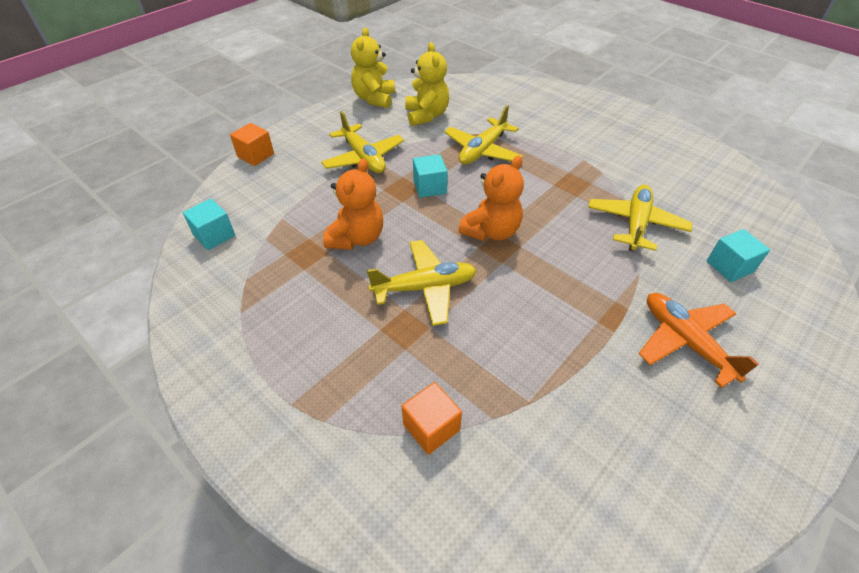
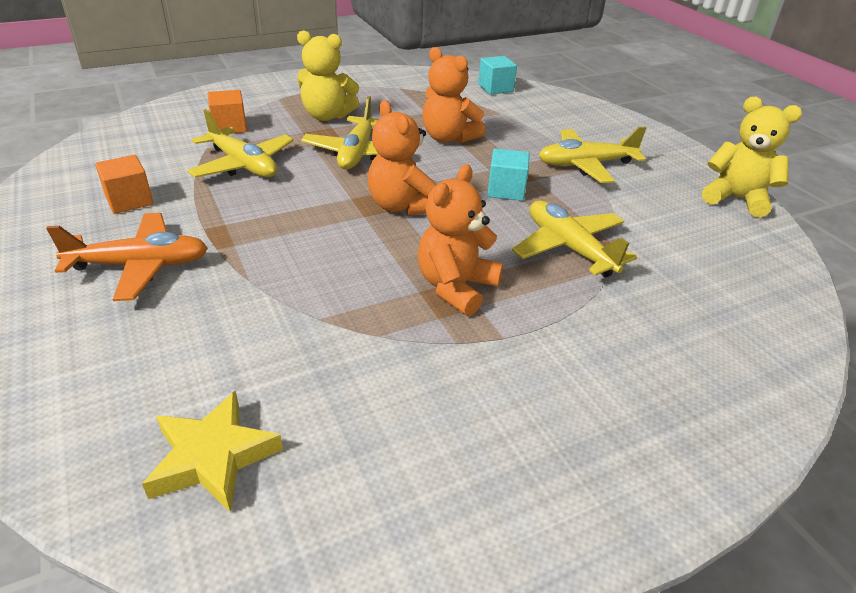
camera: 110 degrees right, 10 degrees down
(256, 155) = (613, 115): orange cube -> orange cube (129, 200)
(426, 115) = (680, 228): yellow teddy bear -> yellow teddy bear (327, 116)
(559, 183) = (456, 287): none -> orange teddy bear
(635, 224) = (325, 319): yellow plane -> yellow plane (243, 165)
(729, 266) = (175, 367): turquoise cube -> none
(750, 224) = (213, 457): none -> yellow star

